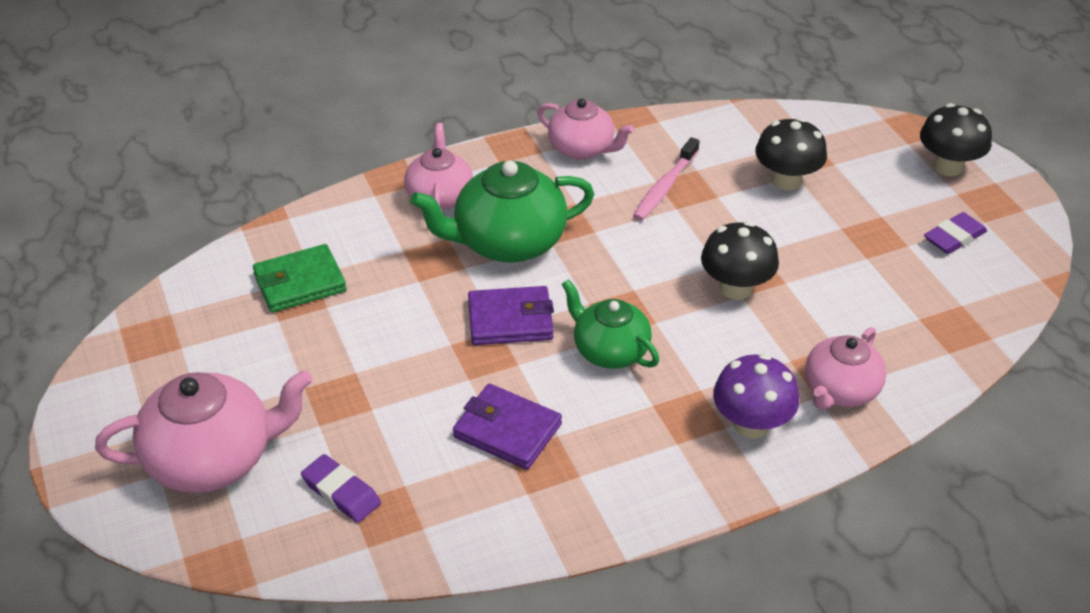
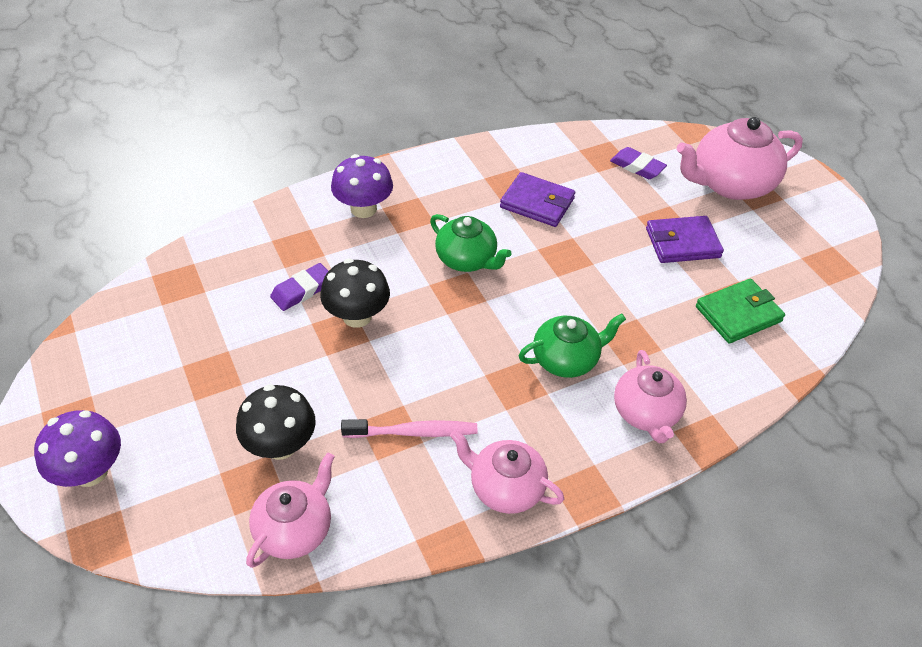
camera: 175 degrees right, 5 degrees up
(508, 242) = (566, 359): green teapot -> green teapot, size x0.64
(510, 320) = (550, 283): purple wallet -> purple wallet (682, 243)
(664, 187) = (414, 432): pink toothbrush -> pink toothbrush turned 60 degrees clockwise
(840, 390) = (291, 233): pink teapot -> pink teapot (295, 529)
(948, 166) = (90, 471): black mushroom -> purple mushroom
(954, 237) = (132, 374): purple eraser -> purple eraser (302, 290)

